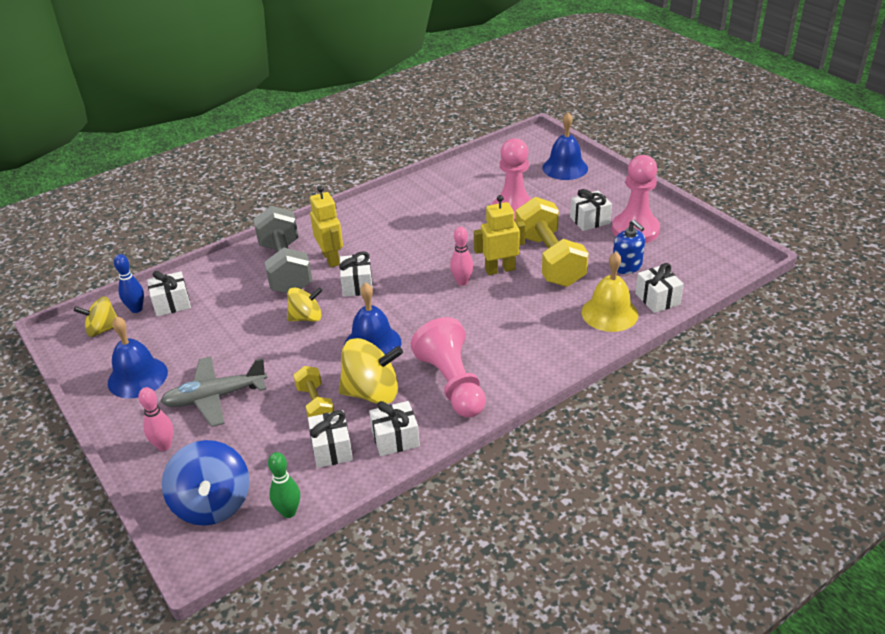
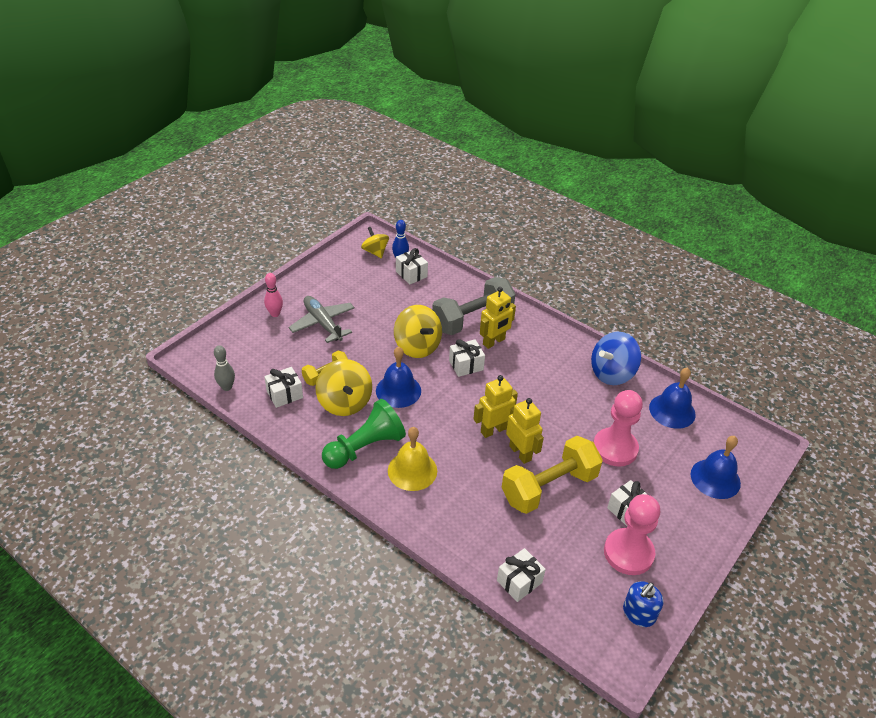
camera: 70 degrees right, 5 degrees up
(137, 377) = (333, 282): blue bell -> blue bell (672, 411)
(212, 504) = (230, 350): blue spinning top -> blue spinning top (612, 373)
(289, 512) = (227, 387): green bowling pin -> grey bowling pin
(306, 318) = (417, 346): yellow spinning top -> yellow spinning top, size x1.57
(395, 439) = (300, 426): white gift -> none
(452, 383) = (365, 447): pink pawn -> green pawn
(462, 282) = (493, 430): pink bowling pin -> yellow robot
(609, 313) = (485, 544): yellow bell -> yellow bell (412, 470)
(627, 266) = (562, 551): blue soap dispenser -> blue soap dispenser (639, 613)

